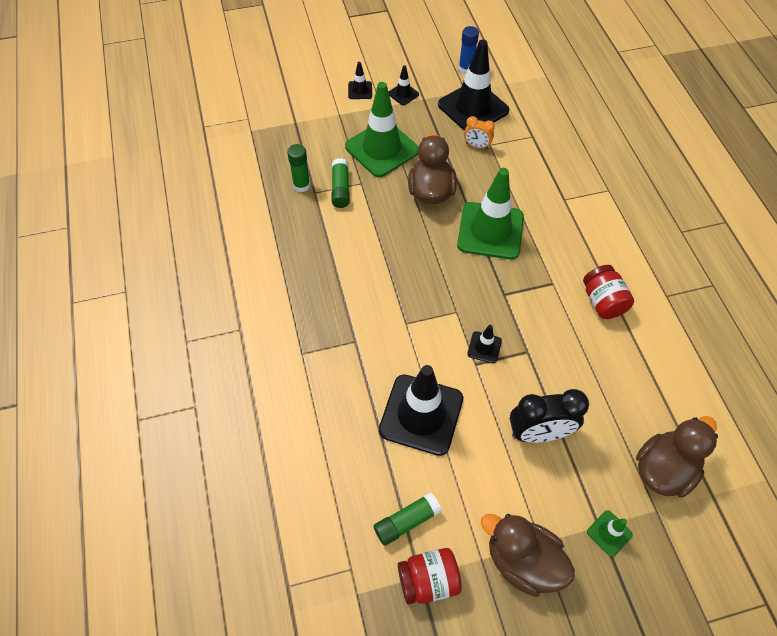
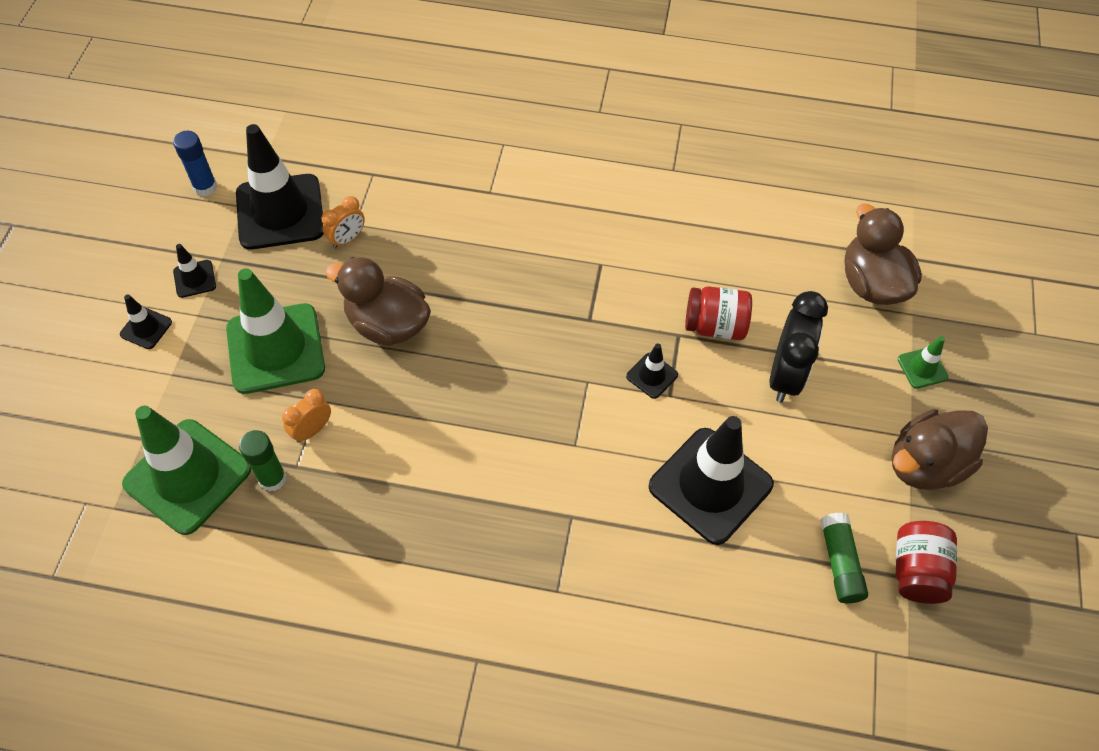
camera: 65 degrees left, 0 degrees up
(340, 189) = (312, 430): green glue stick -> orange clock
(490, 231) = (490, 289): green traffic cone -> green traffic cone (188, 476)
(602, 301) = (650, 230): red jar -> red jar (715, 326)

